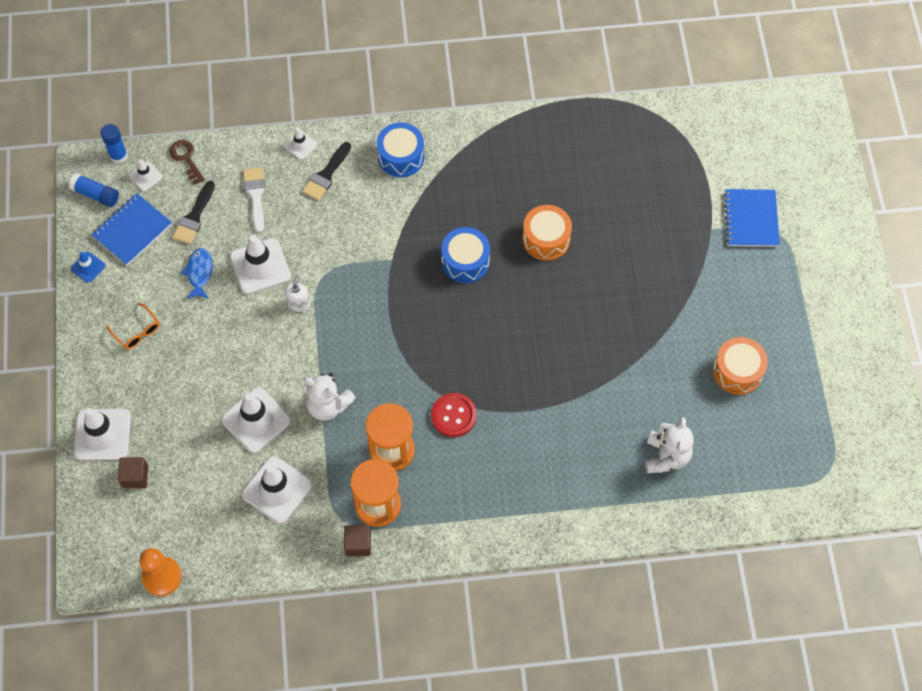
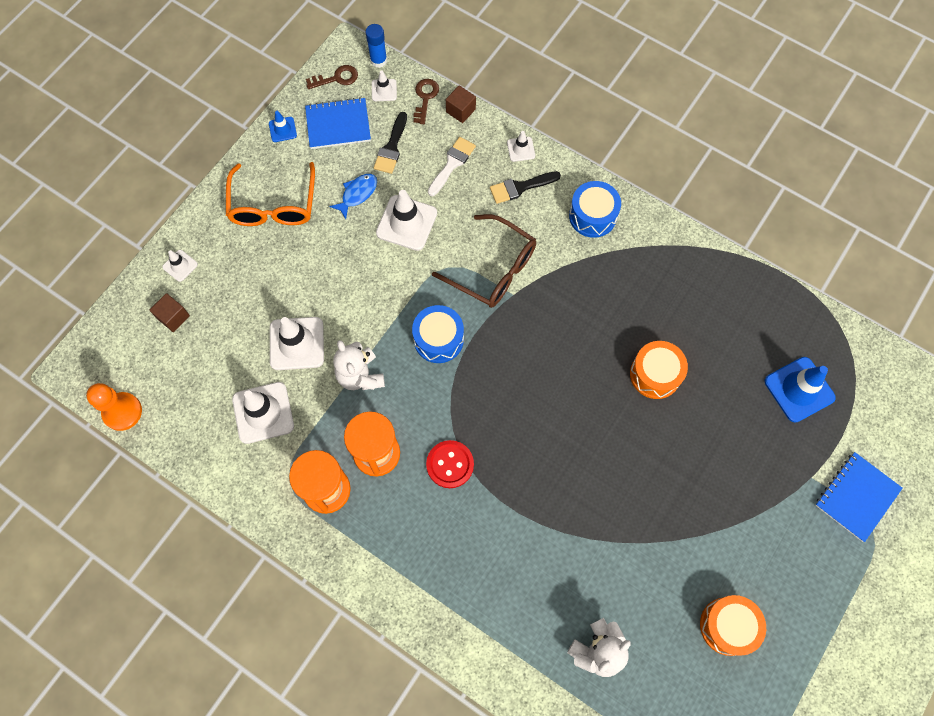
camera: 40 degrees right, 5 degrees up
(96, 194) = (336, 78): blue glue stick -> brown key
(102, 434) = (180, 265): white traffic cone -> white traffic cone, size x0.52
(137, 331) = (273, 205): orange glasses -> orange glasses, size x1.99
(194, 217) = (391, 147): black brush -> black brush turned 45 degrees counterclockwise
(299, 304) = (409, 275): white soap dispenser -> none
(358, 544) = (283, 509): brown cube -> brown cube (460, 110)
(360, 251) = (493, 269): none -> brown glasses
(465, 261) = (571, 342): blue drum -> blue drum (438, 339)
(654, 174) = (799, 389): none -> blue traffic cone

